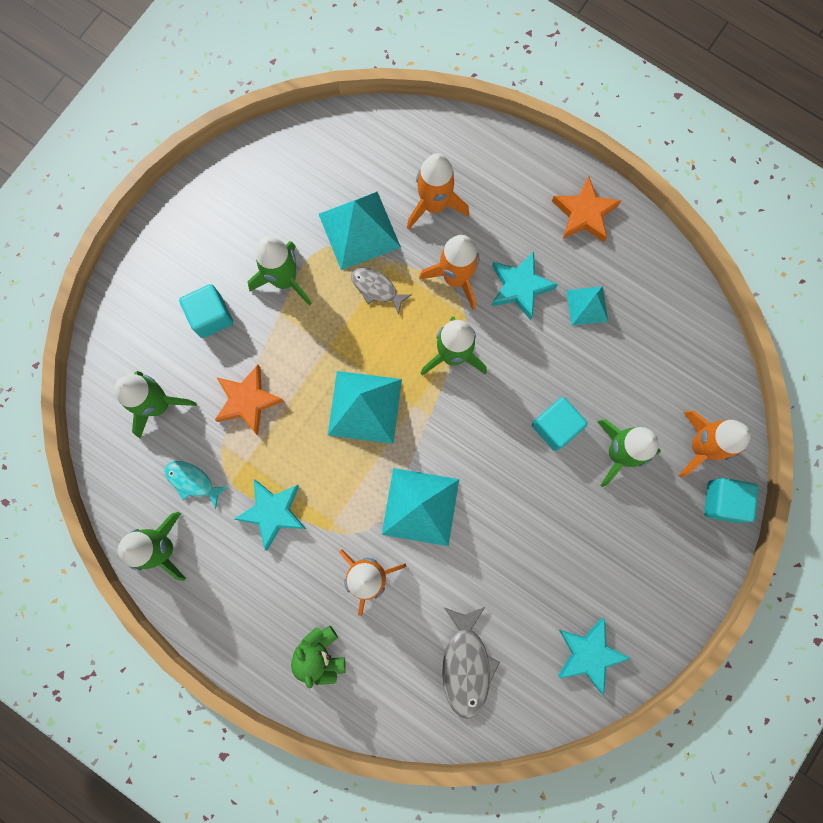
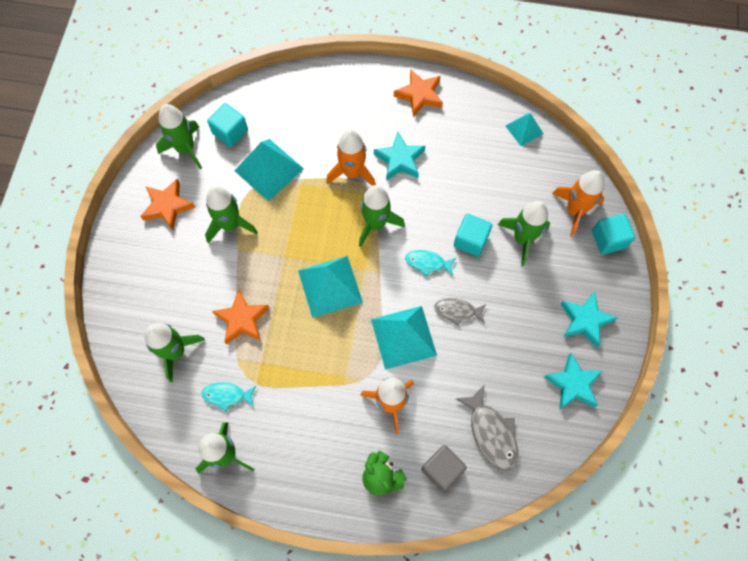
camera: 25 degrees left, 10 degrees down
(211, 316) = (187, 272): turquoise cube -> turquoise cube (230, 132)
(223, 224) = (168, 206): none -> orange star
(273, 512) = (298, 390): turquoise star -> turquoise star (585, 320)
(274, 161) = (185, 149): none -> green rocket
(376, 288) = (300, 202): grey fish -> grey fish (457, 311)
(390, 679) = (442, 469): none -> grey cube
(434, 205) = (314, 131): orange rocket -> none
(491, 431) = (427, 263): none -> turquoise fish
(587, 305) = (451, 152): turquoise pyramid -> turquoise pyramid (524, 129)

